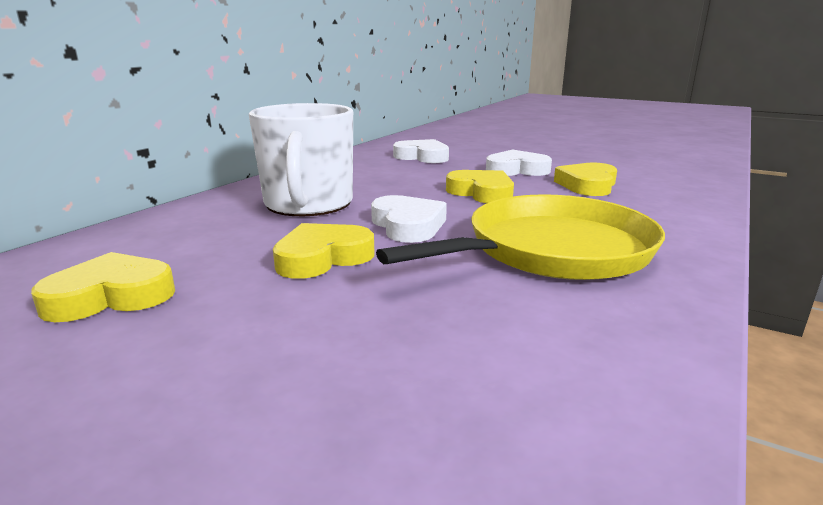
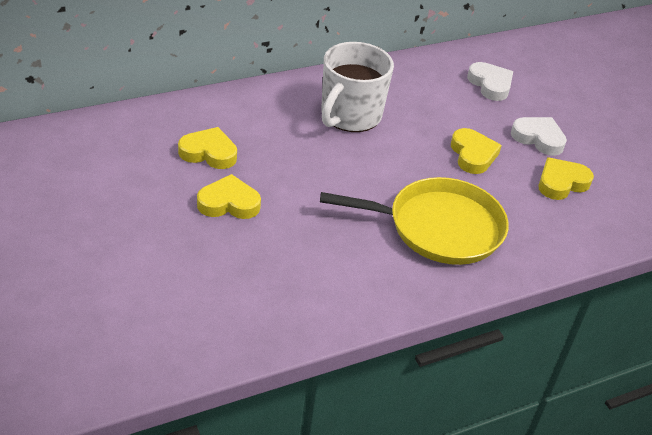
camera: 30 degrees right, 20 degrees up
(322, 258) = (316, 171): yellow heart -> yellow heart (229, 203)
(408, 225) = (386, 166): white heart -> none

